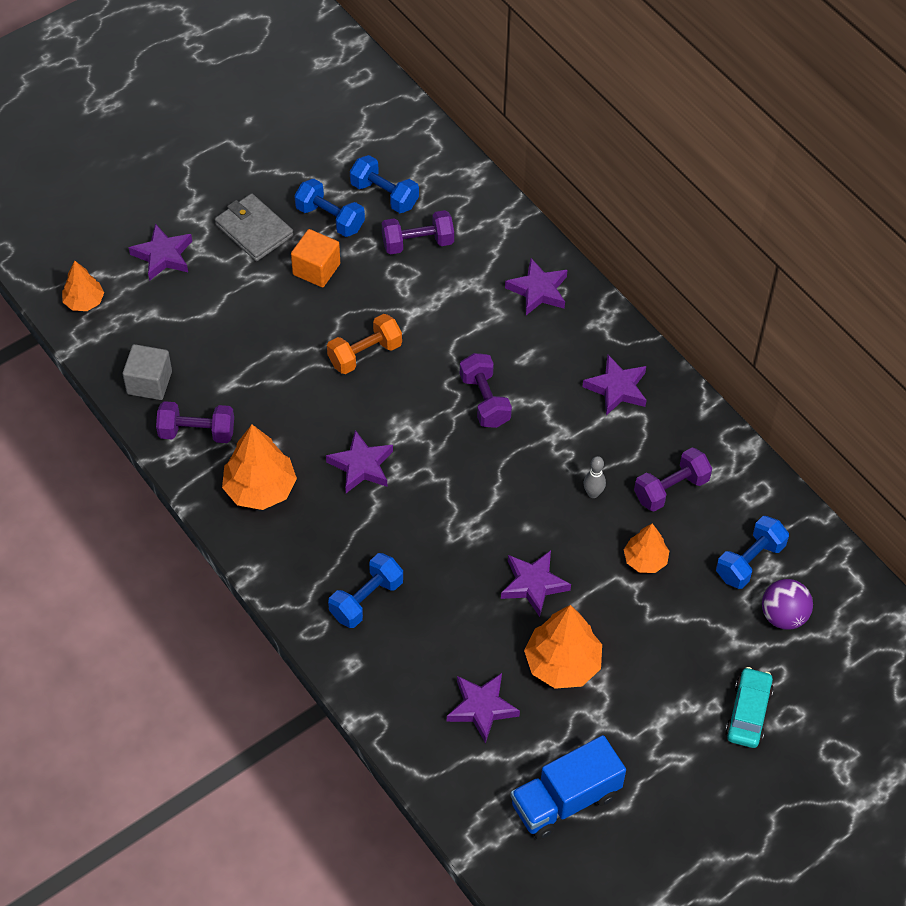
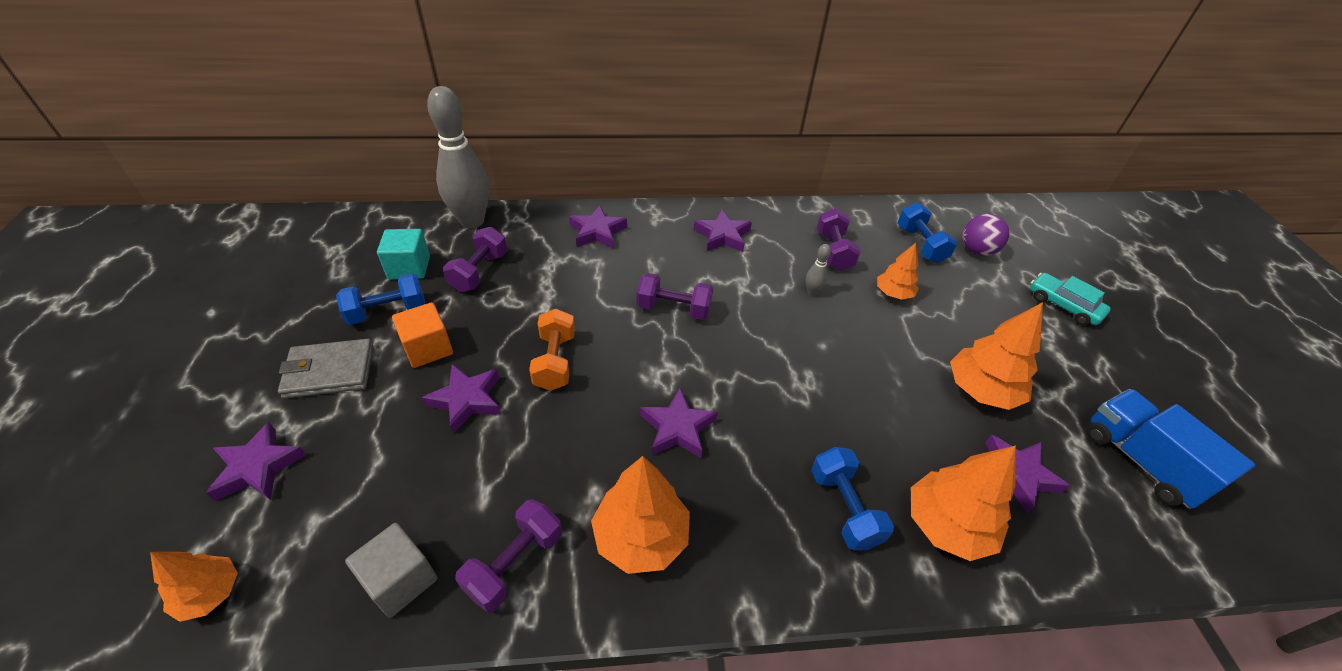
camera: 60 degrees left, 10 degrees down
(384, 195) = (409, 267): blue dumbbell -> turquoise cube
(397, 670) = (947, 525): none -> orange tree
(473, 193) = (472, 221): none -> grey bowling pin
(533, 584) = (886, 369): purple star -> purple star (466, 400)
(565, 800) = (1141, 461): blue truck -> blue truck turned 150 degrees clockwise

